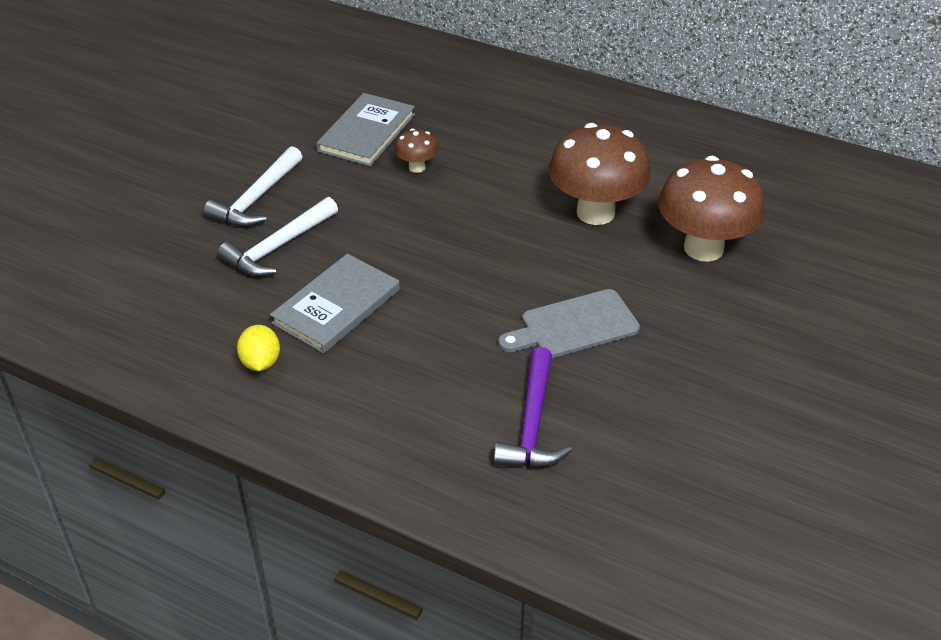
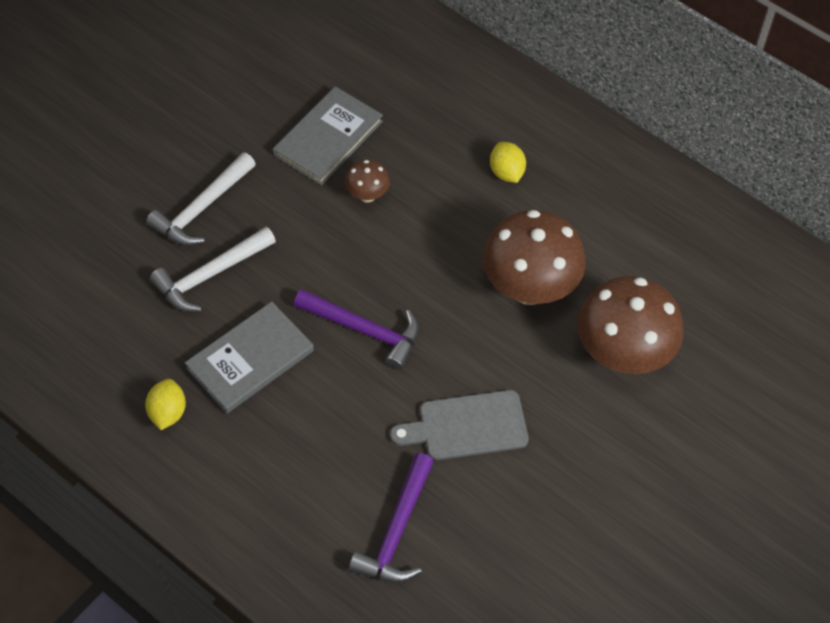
camera: 10 degrees right, 15 degrees up
(446, 267) = (364, 330): none -> purple hammer
(543, 134) = (506, 172): none -> yellow lemon

